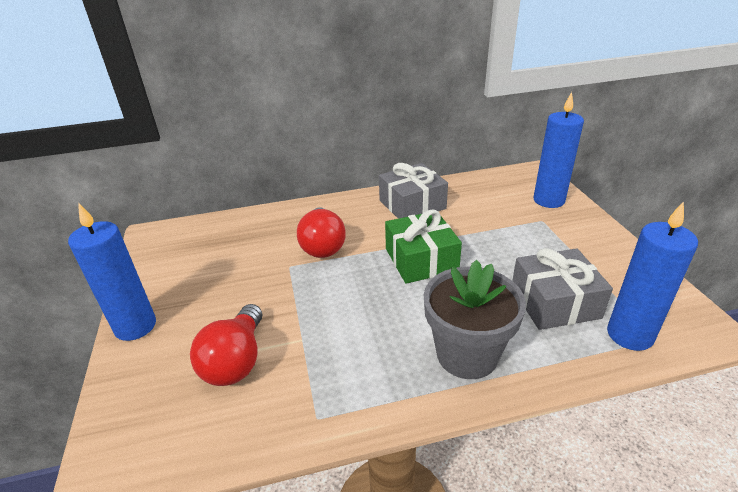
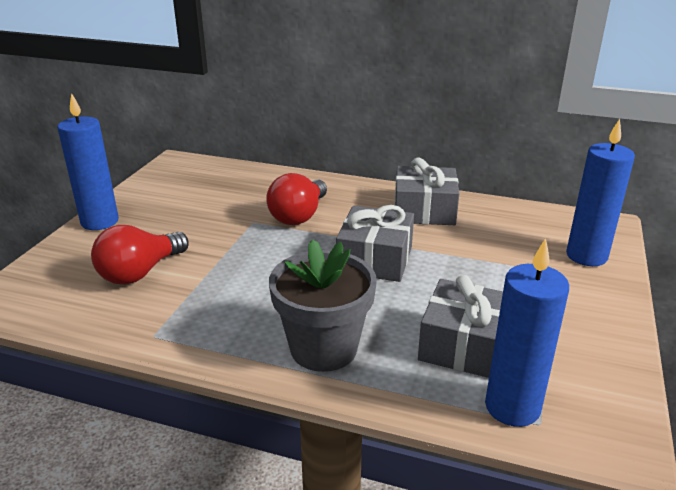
camera: 30 degrees right, 5 degrees down
(421, 259) = (375, 259): green gift -> grey gift

